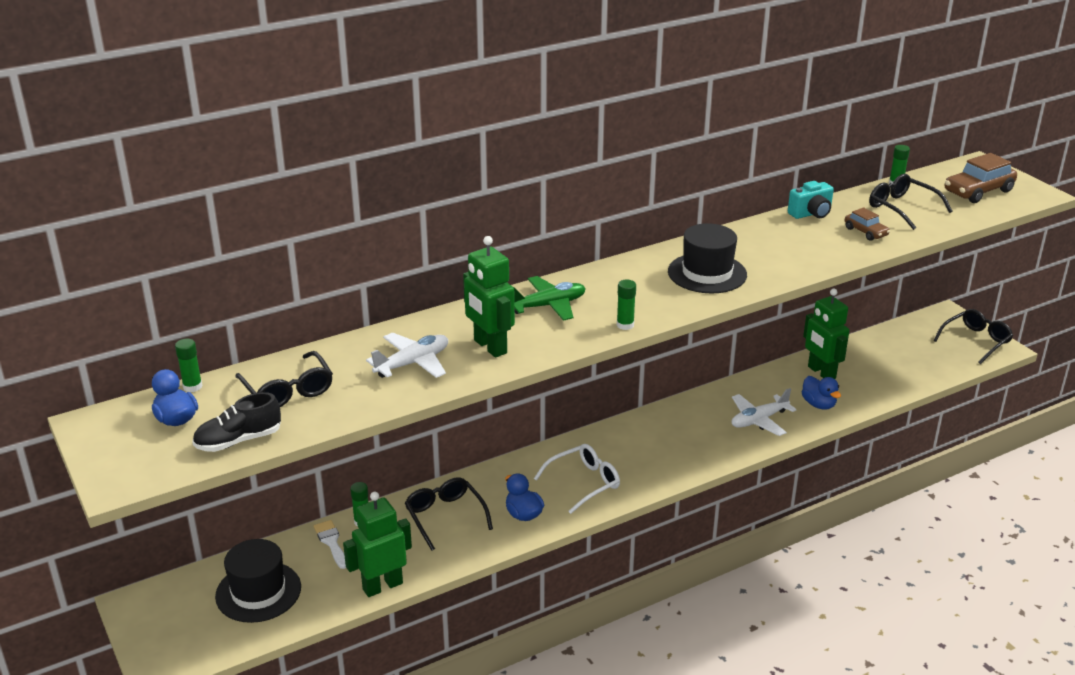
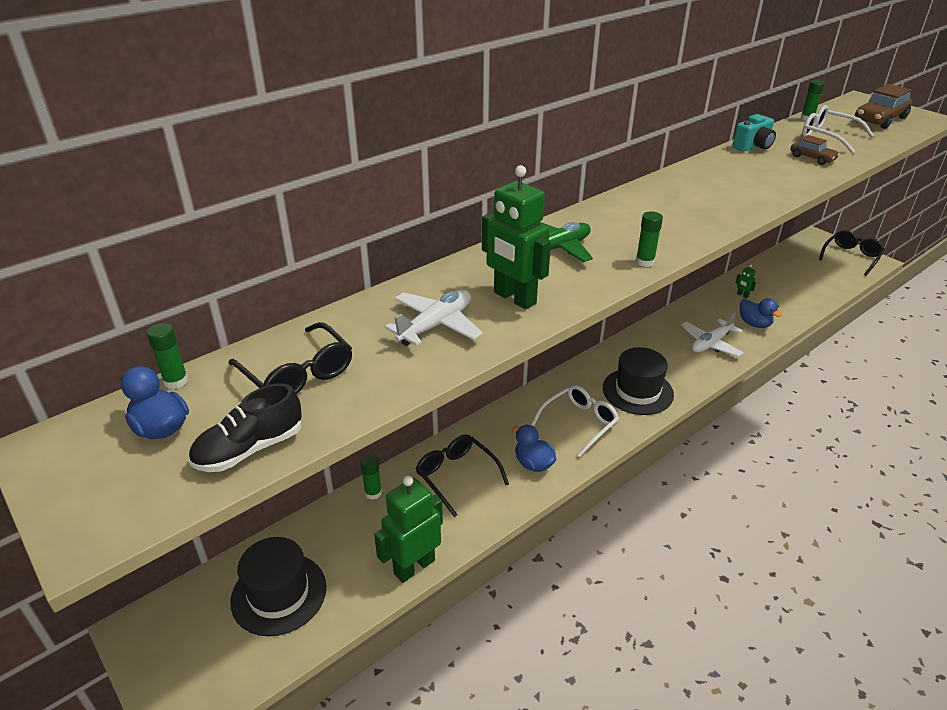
camera: 10 degrees left, 5 degrees up
(331, 542) = (346, 521): white brush -> none
(707, 273) = (694, 205): black hat -> black hat (637, 391)
(821, 372) = (742, 295): green robot -> green robot, size x0.42
(902, 208) = (827, 136): black glasses -> white glasses

